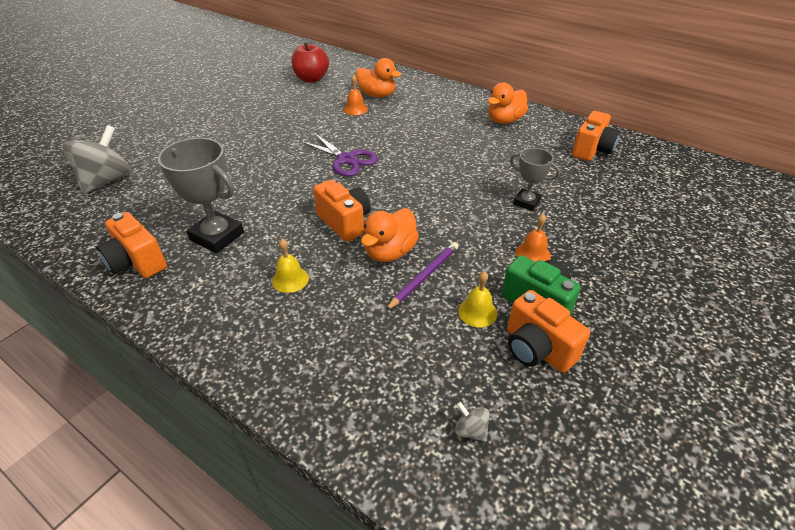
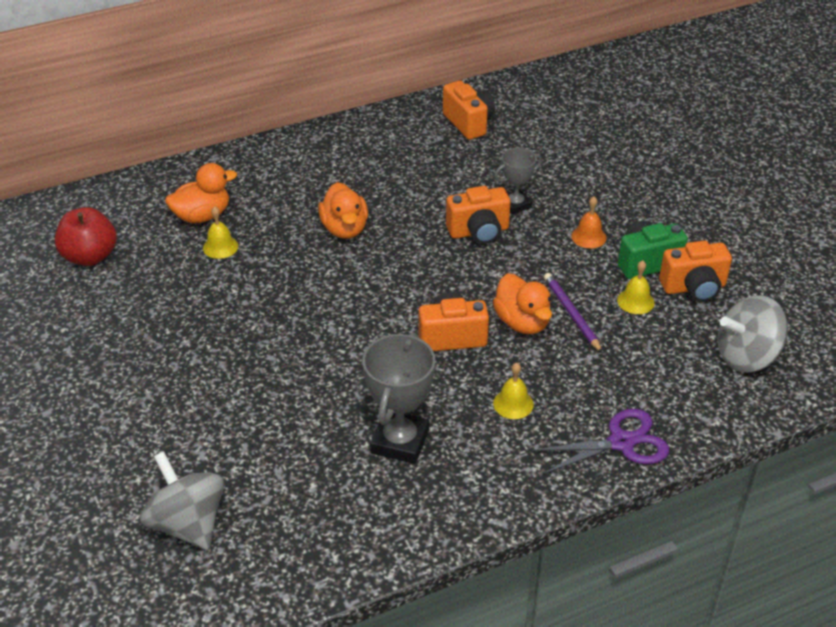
camera: 60 degrees left, 0 degrees up
(137, 262) = (398, 518): orange camera -> orange camera (479, 231)
(217, 236) = (400, 441): grey trophy -> grey trophy turned 45 degrees counterclockwise
(346, 159) = (332, 295): purple scissors -> purple scissors (621, 442)
(355, 109) = (220, 247): orange bell -> yellow bell
(470, 430) = (746, 356): grey spinning top -> grey spinning top, size x2.43
(504, 120) = (361, 148): orange duck -> orange duck (344, 229)

